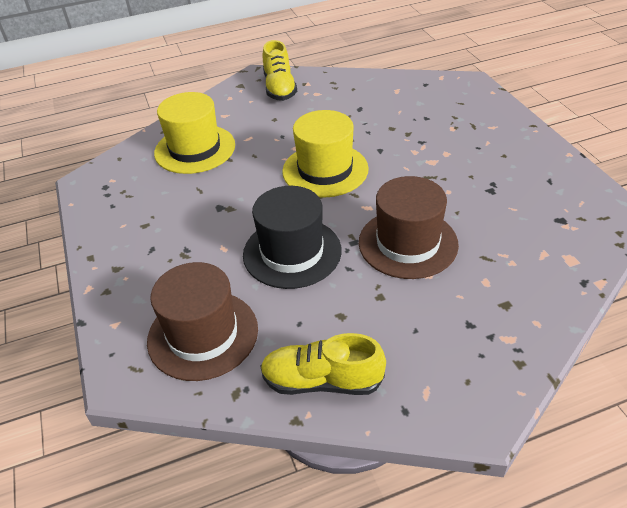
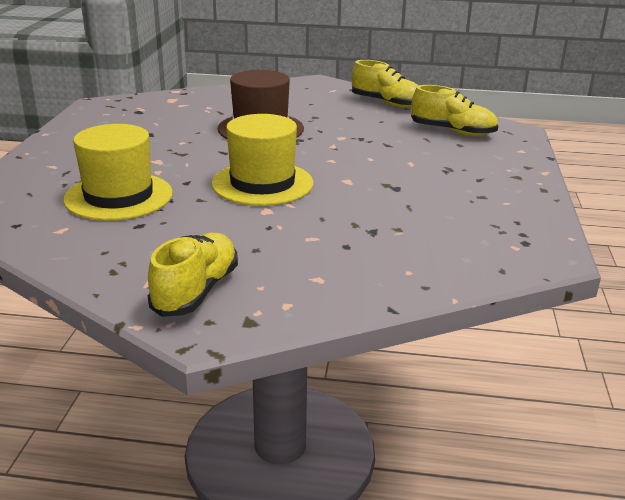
camera: 155 degrees left, 15 degrees down
(195, 149) = (390, 247): yellow hat -> yellow hat (118, 196)
(203, 334) = (453, 132): brown hat -> yellow shoe
(292, 252) = (354, 146): black hat -> none

